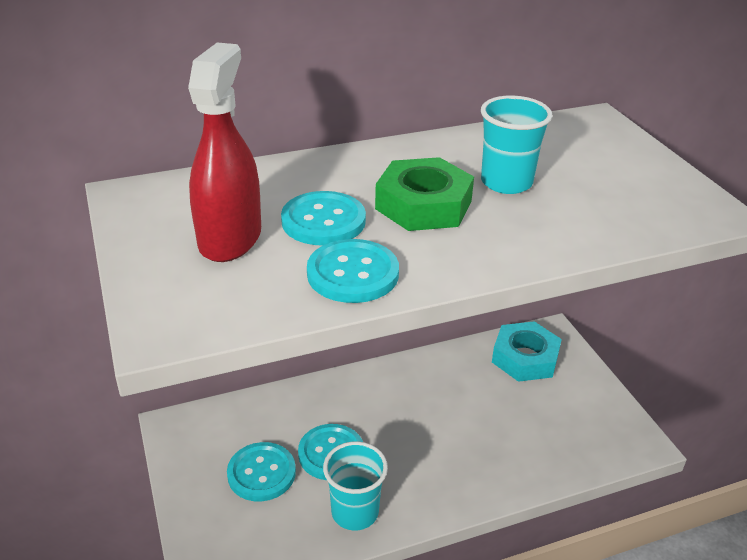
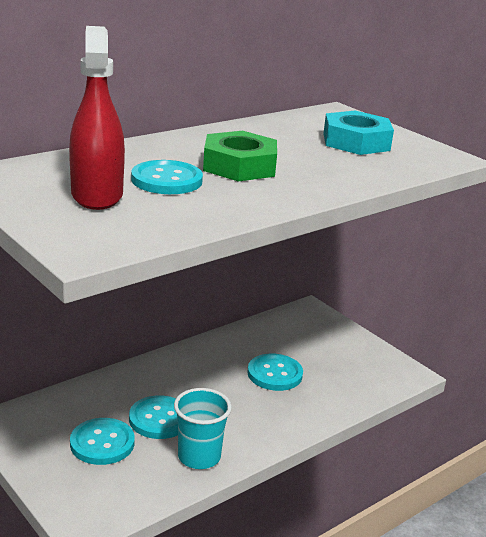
camera: 20 degrees left, 10 degrees down
(353, 274) = (213, 208): turquoise button -> turquoise button (274, 374)
(506, 182) = (293, 150): turquoise cup -> none
(525, 358) = (295, 329): turquoise nut -> turquoise nut (356, 142)

